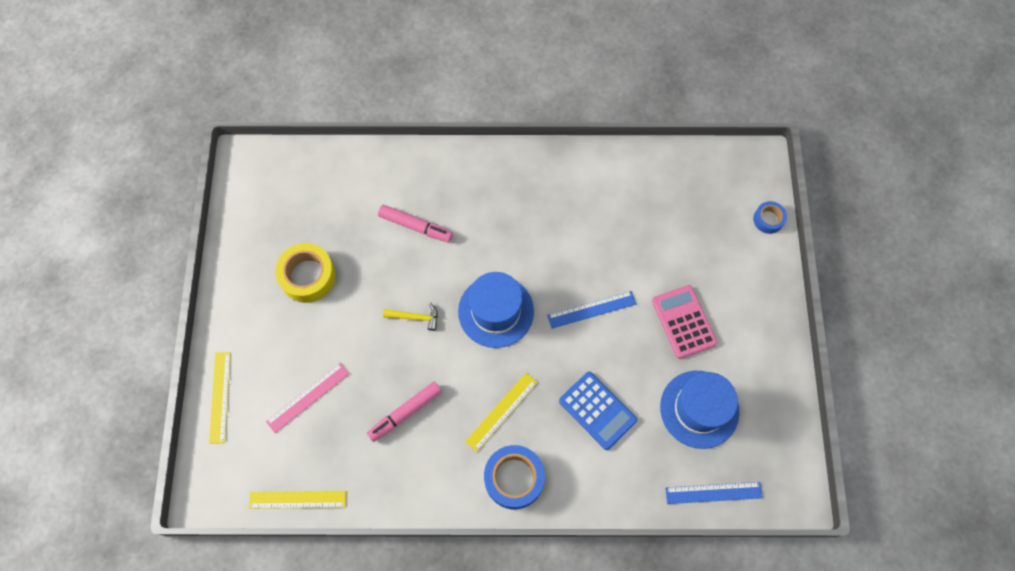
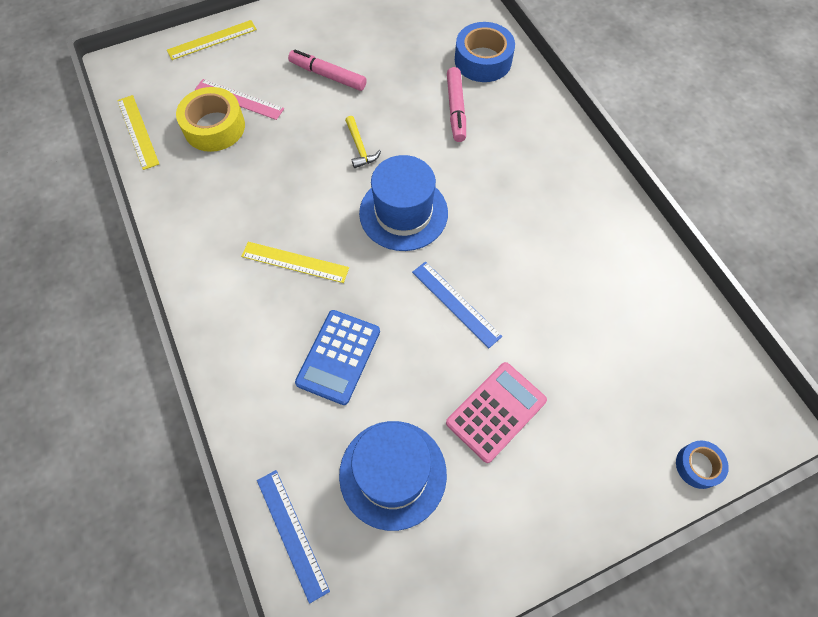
camera: 65 degrees right, 5 degrees down
(308, 276) = (356, 51): yellow tape -> yellow tape (214, 127)
(405, 413) = (256, 179): pink marker -> pink marker (328, 75)
(514, 478) = (226, 303): blue tape -> blue tape (483, 60)

